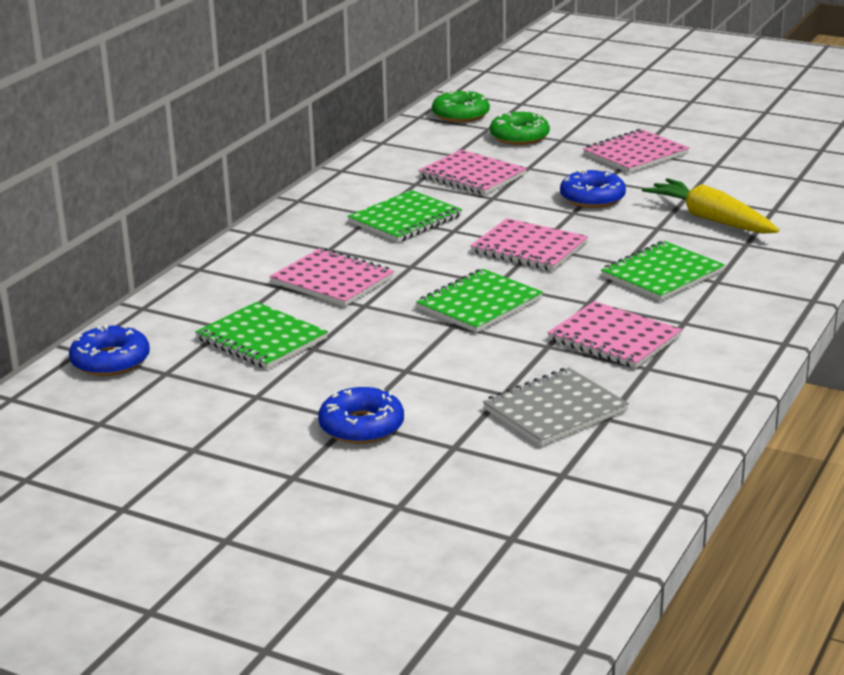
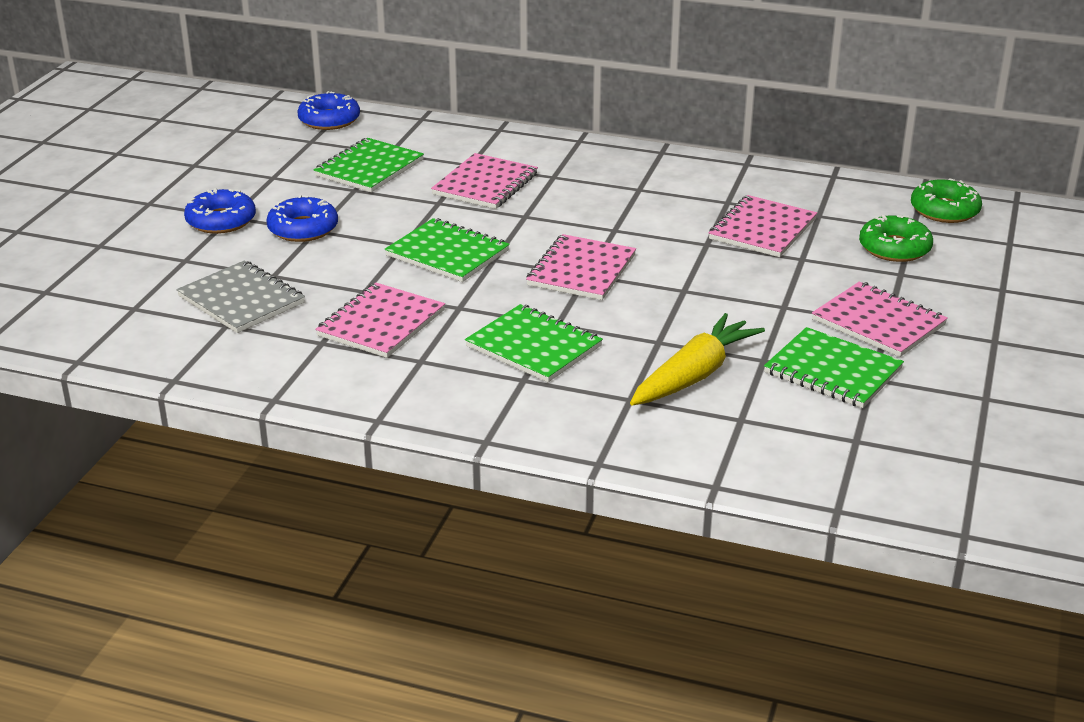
camera: 80 degrees right, 5 degrees up
(405, 219) = (632, 204): green notebook -> green notebook (832, 371)
(592, 198) = (728, 299): blue donut -> blue donut (303, 229)

